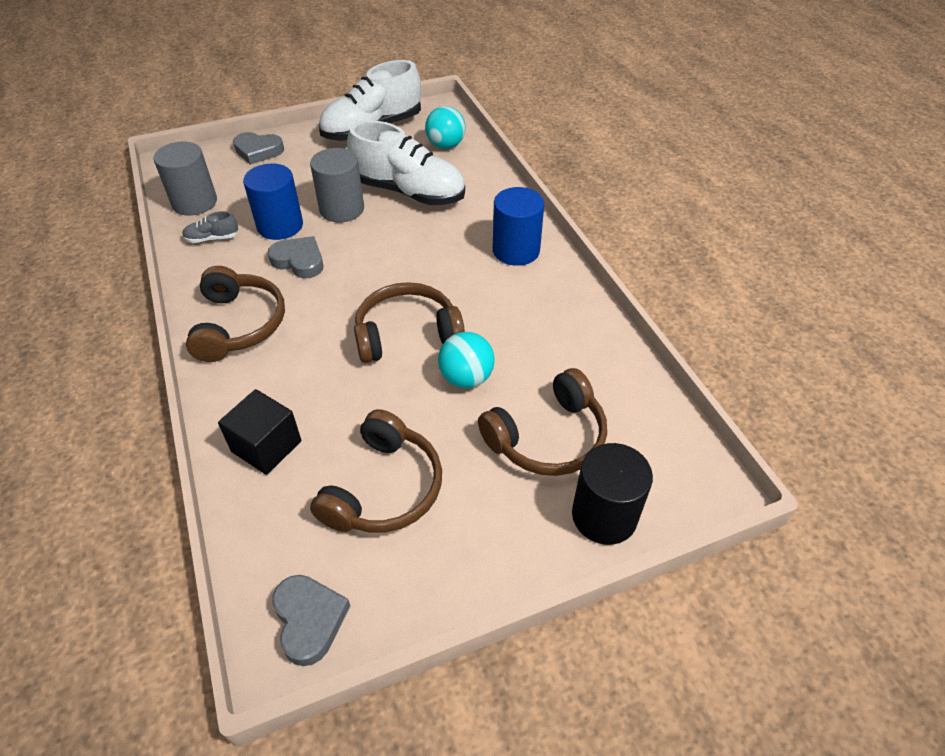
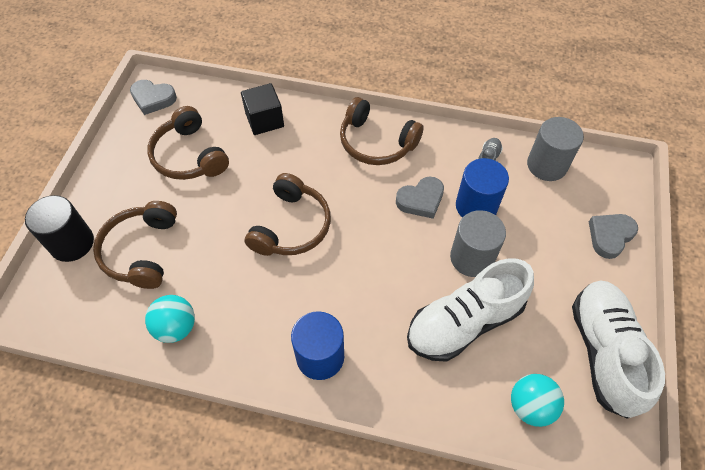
camera: 125 degrees right, 10 degrees up
(466, 378) = (224, 237): turquoise ball -> turquoise ball (176, 327)

